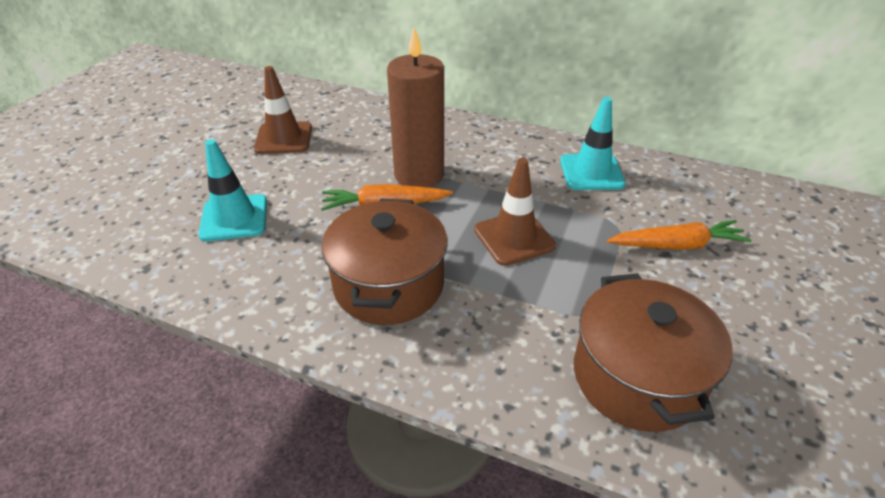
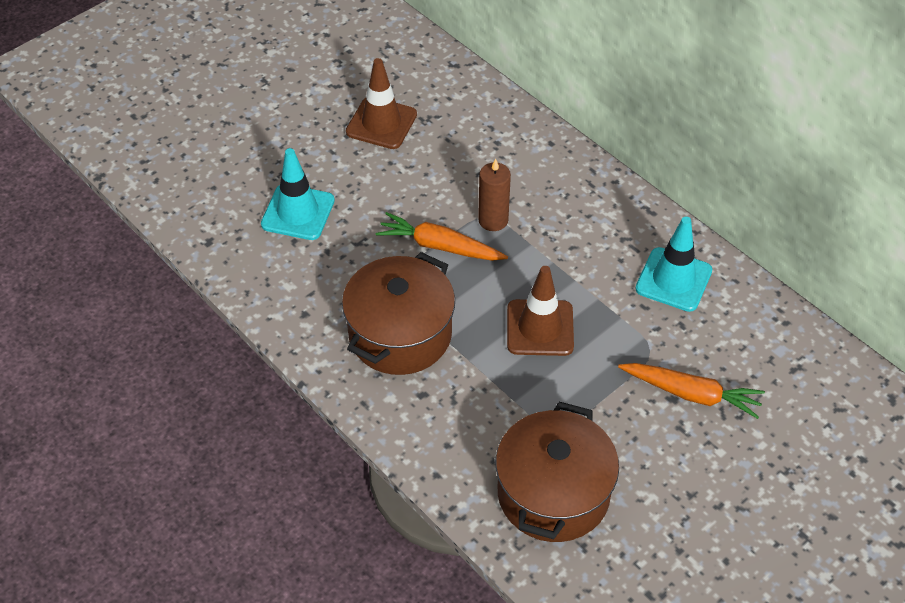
camera: 25 degrees right, 10 degrees up
(419, 175) = (493, 220): brown candle -> brown candle, size x0.55

